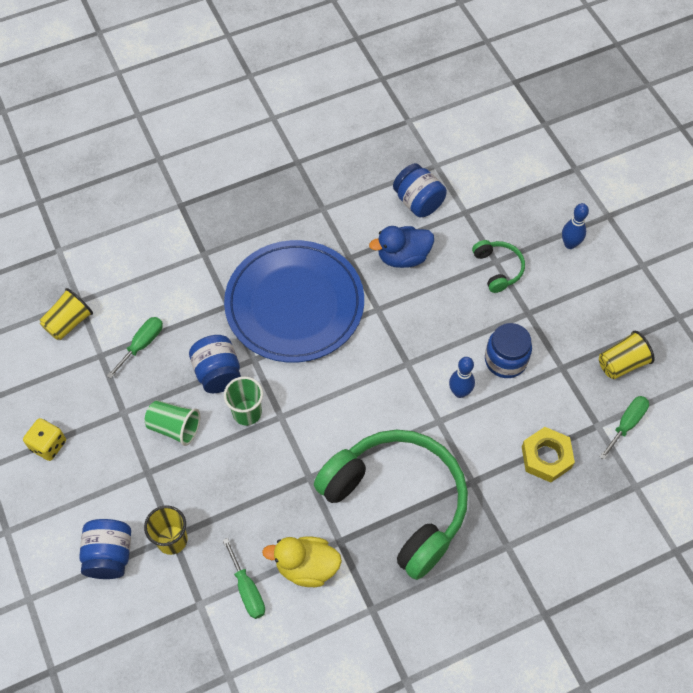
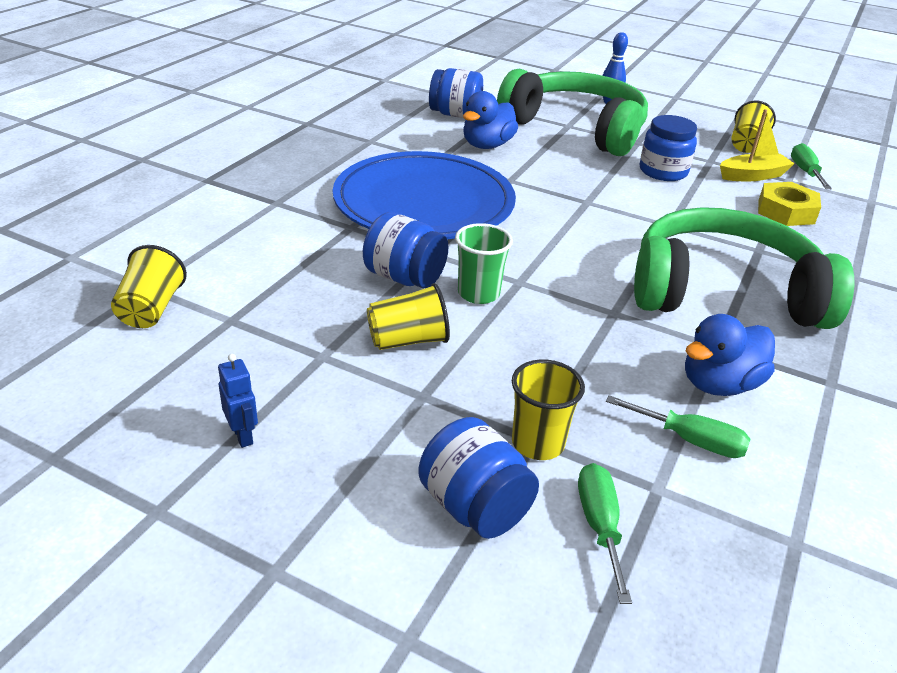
camera: 40 degrees left, 25 degrees down
(48, 445) = (243, 435): yellow dice -> blue robot
(142, 344) = (280, 290): green screwdriver -> green screwdriver (599, 526)
(174, 427) = (408, 340): green cup -> yellow cup
(306, 567) = (719, 384): yellow duck -> blue duck
(459, 392) = (658, 202): blue bowling pin -> none
(498, 269) = (576, 128): green headphones -> green headphones, size x2.36
(574, 404) = (752, 176): none -> yellow boat

